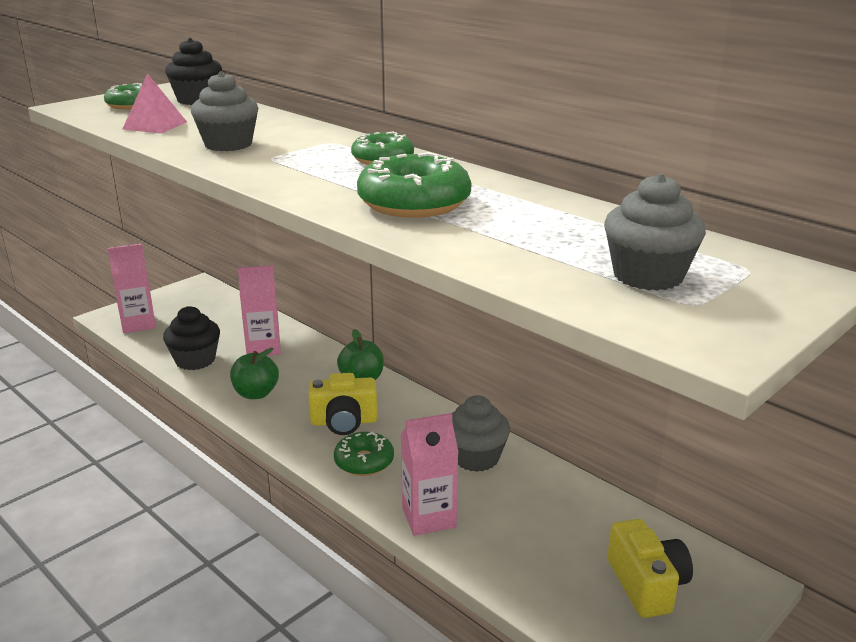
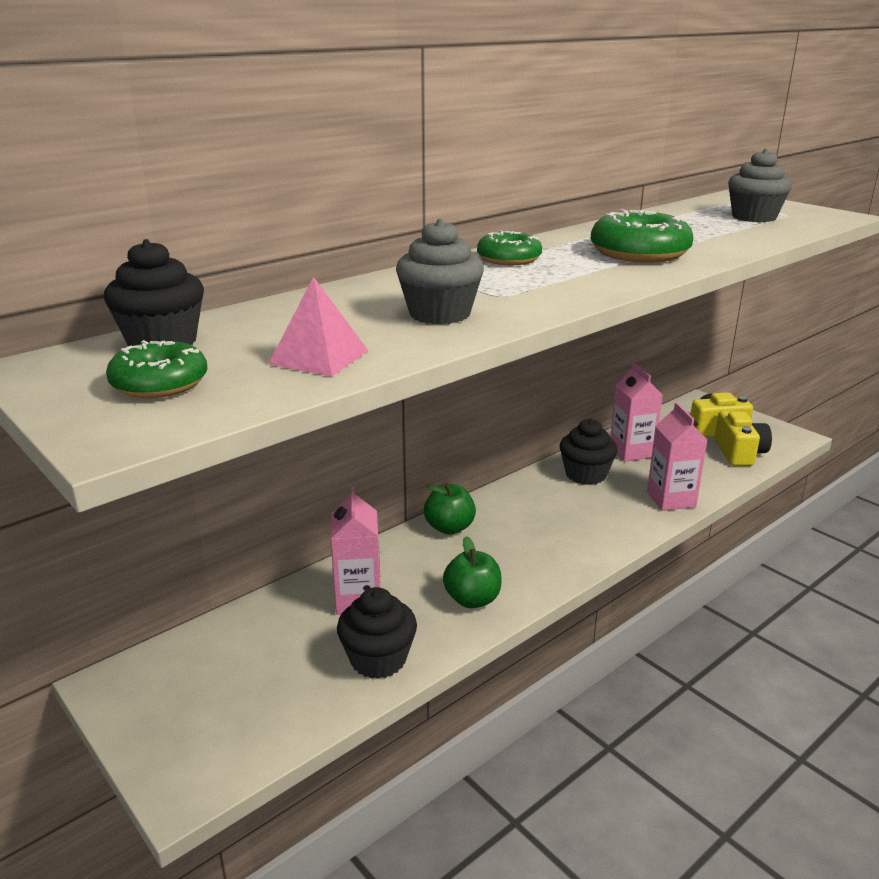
camera: 85 degrees left, 0 degrees up
(138, 324) = (234, 741): pink carton -> pink carton (631, 452)
(344, 422) = (532, 539): yellow camera -> yellow camera (739, 453)
(364, 461) = (599, 528): green donut -> none
(475, 457) = (585, 474): grey cupcake -> black cupcake

